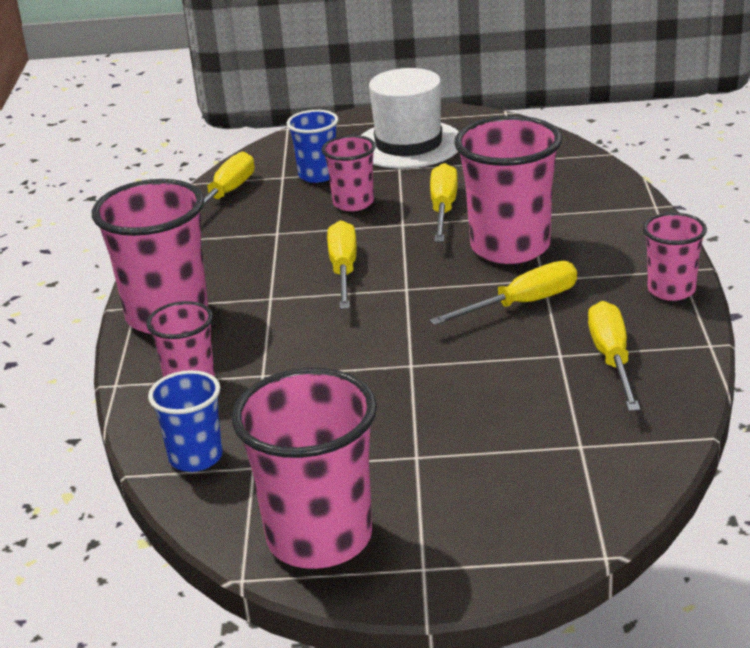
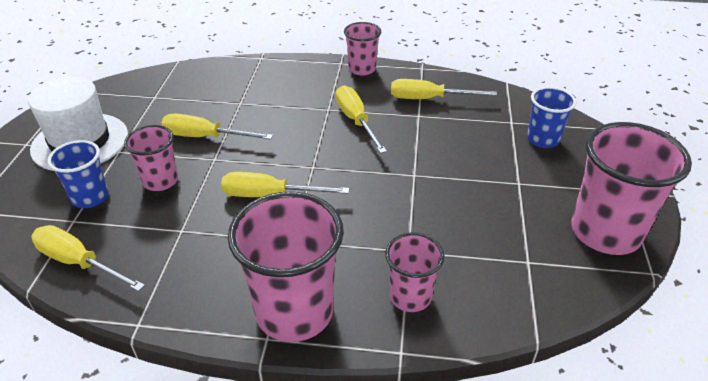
camera: 85 degrees left, 10 degrees up
(196, 457) = (516, 295): blue cup -> blue cup (542, 139)
(510, 247) = (280, 115): pink cup -> none

